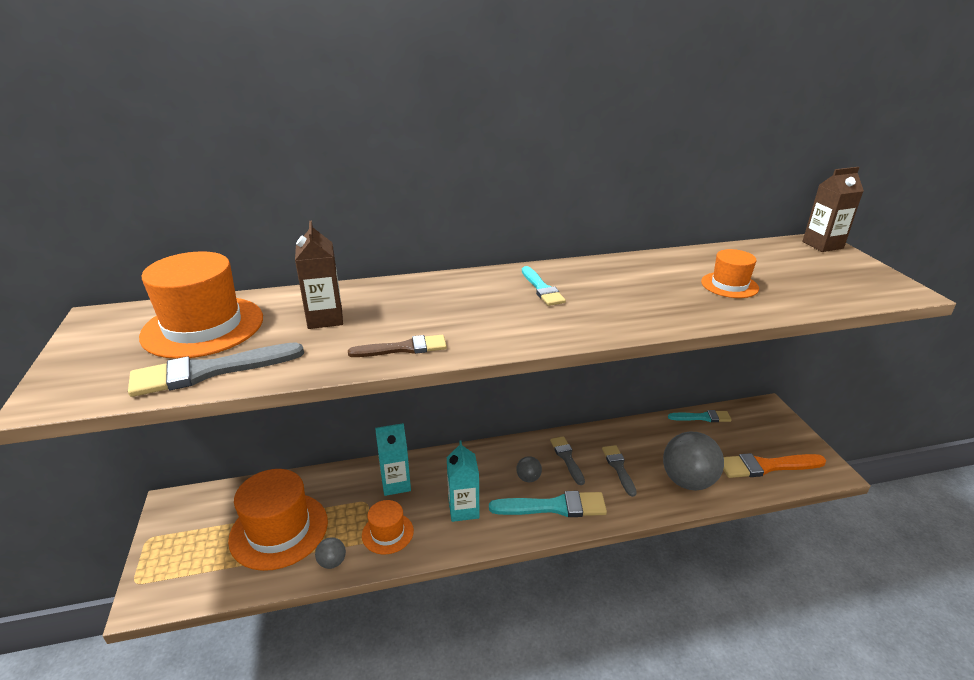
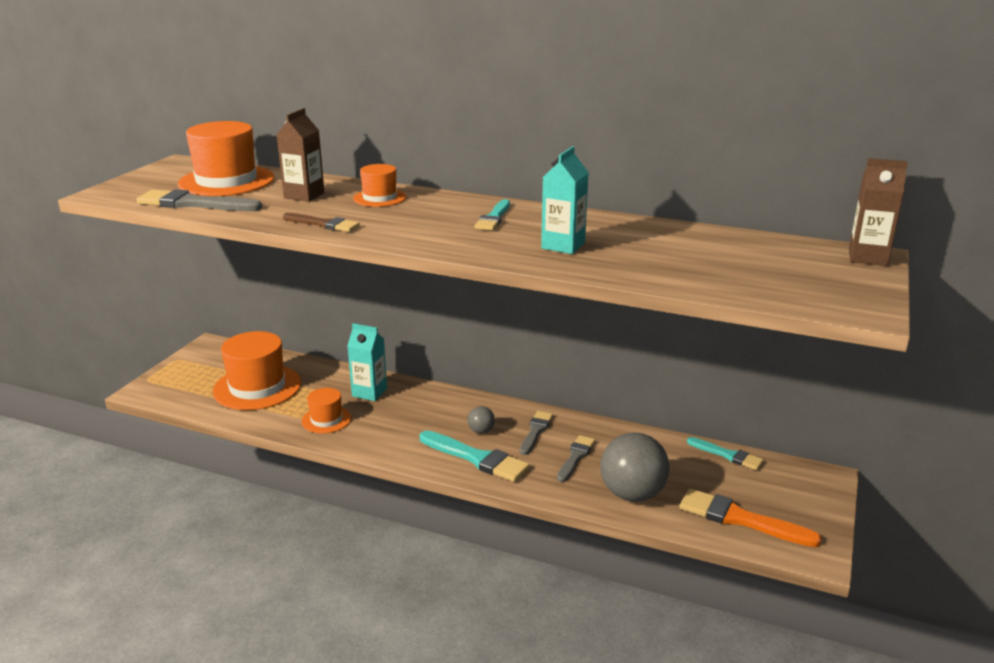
camera: 35 degrees right, 5 degrees down
(332, 562) = (269, 420): grey ball -> none
(463, 509) = (400, 429): turquoise carton -> turquoise carton (563, 245)
(729, 285) = (674, 258): orange hat -> orange hat (379, 198)

